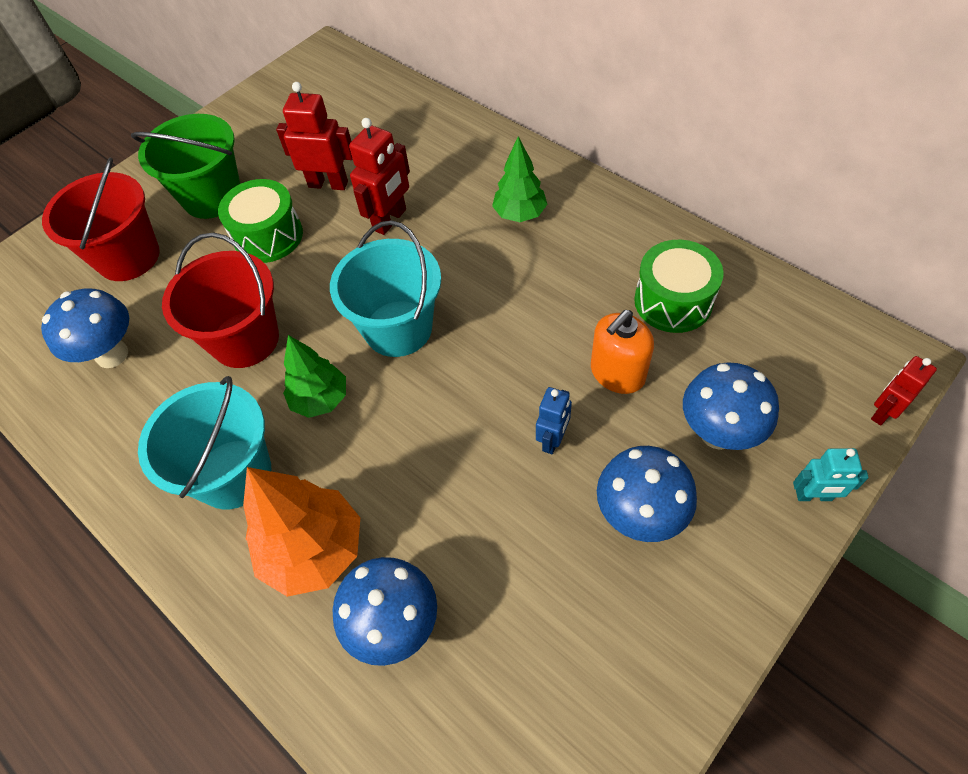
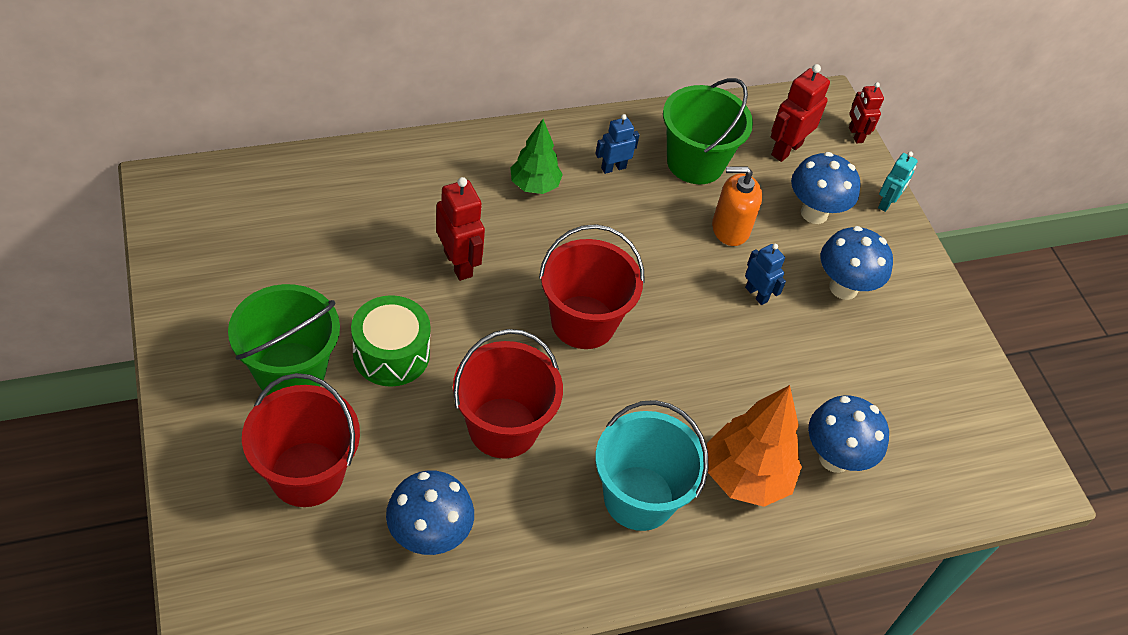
camera: 70 degrees left, 5 degrees down
(320, 399) = (612, 407): green tree -> none
(328, 184) = (368, 280): red robot -> red robot (786, 149)
(398, 328) = (583, 322): turquoise bucket -> red bucket
(598, 250) = (613, 168): none -> blue robot
(617, 373) = (730, 228): orange soap dispenser -> orange soap dispenser turned 105 degrees clockwise
(673, 301) = (695, 162): green drum -> green bucket

